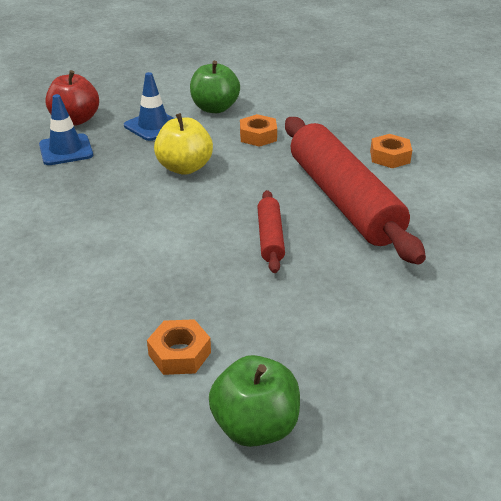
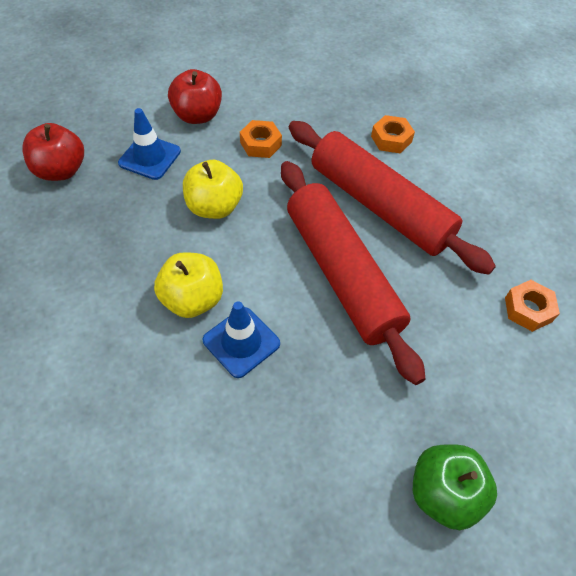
camera: 25 degrees left, 20 degrees up
(66, 150) = (78, 217): blue traffic cone -> blue traffic cone (241, 342)
(119, 222) = (192, 299): none -> yellow apple
(180, 354) = (340, 440): orange nut -> orange nut (528, 309)
(215, 108) = (197, 115): green apple -> red apple
(270, 238) = (342, 273): red rolling pin -> red rolling pin, size x2.18

